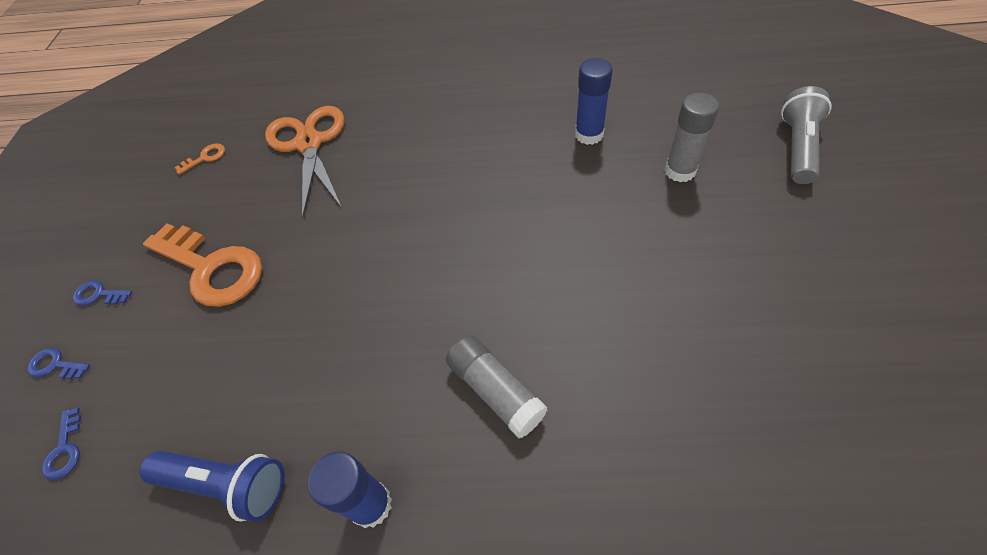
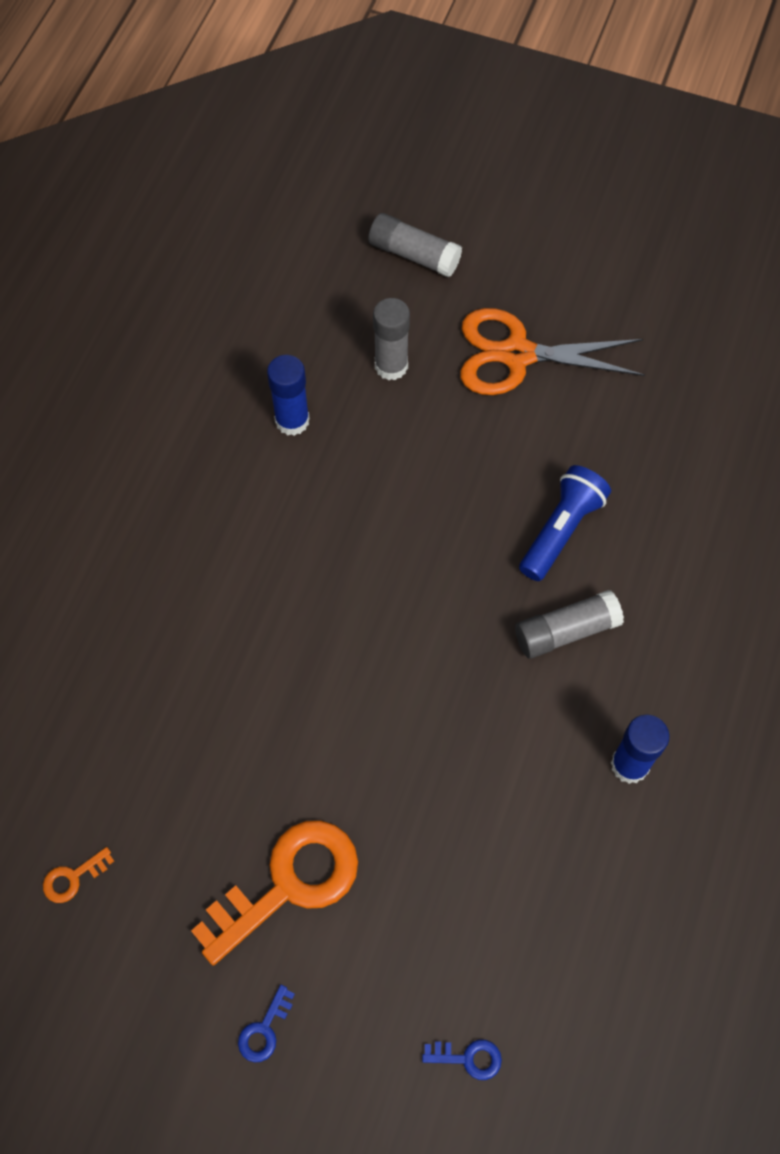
camera: 75 degrees left, 10 degrees up
(55, 365) = (351, 1079): blue key -> none
(205, 158) = (73, 878): orange key -> orange key turned 105 degrees counterclockwise
(227, 484) = (567, 889): blue flashlight -> blue flashlight (561, 530)
(309, 143) = (124, 733): orange scissors -> orange scissors (516, 354)
(797, 147) = (414, 255): grey flashlight -> grey glue stick

